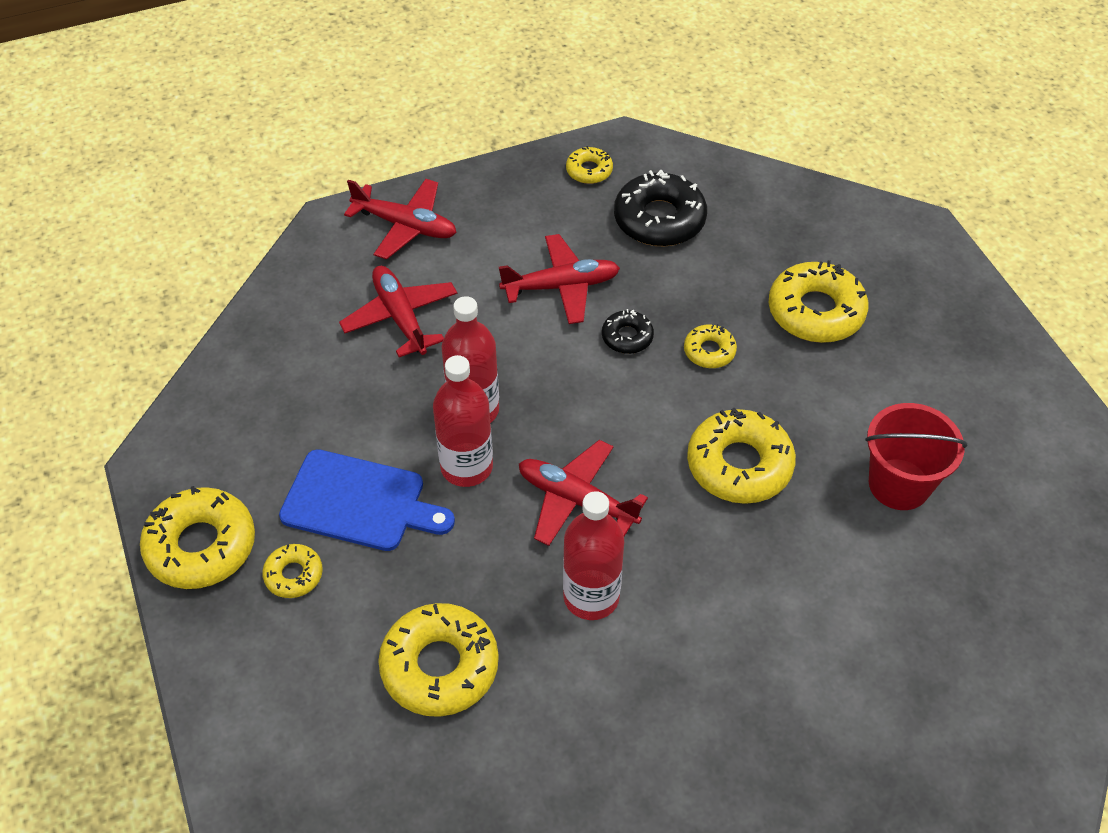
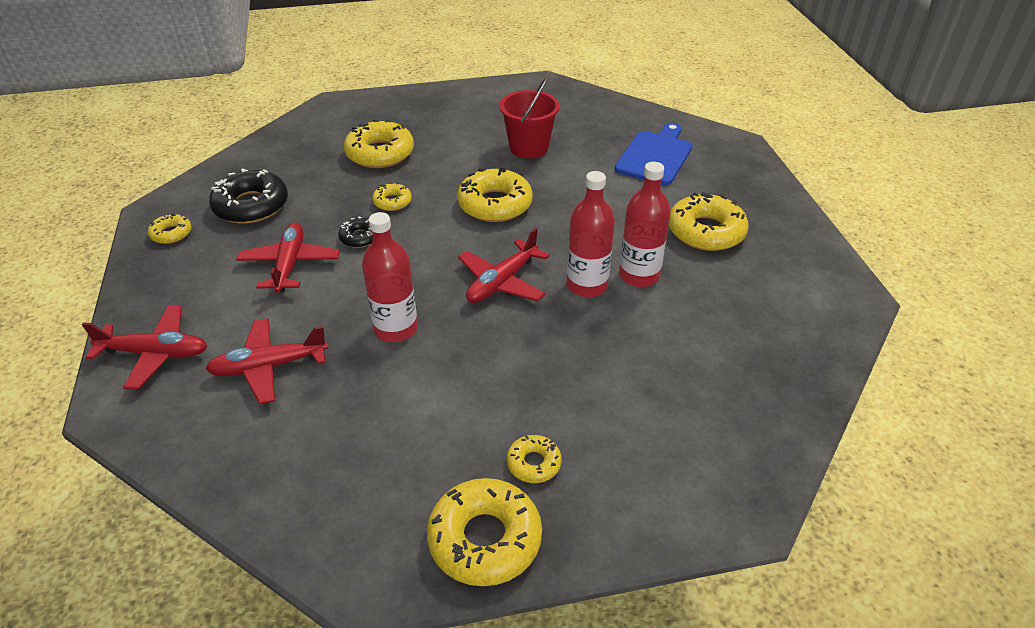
camera: 80 degrees left, 10 degrees down
(359, 502) = (467, 411): blue cutting board -> blue cutting board (655, 156)
(406, 226) = (155, 353): red plane -> red plane turned 60 degrees clockwise
(440, 666) = (635, 372): yellow donut -> yellow donut (706, 231)
(466, 467) = (452, 339): red bottle -> red bottle (639, 275)

